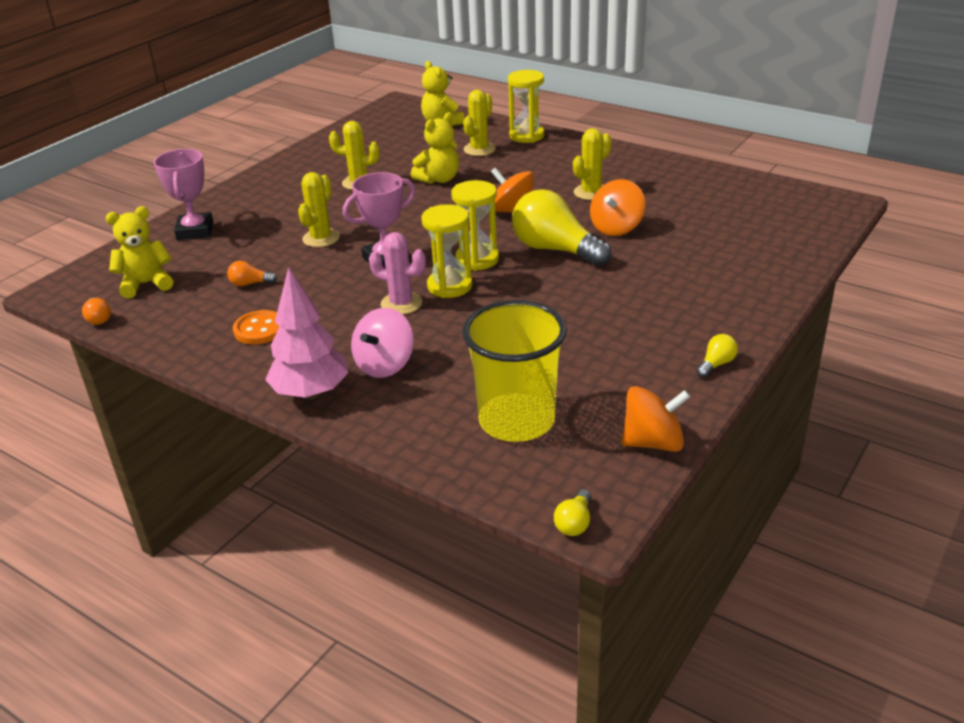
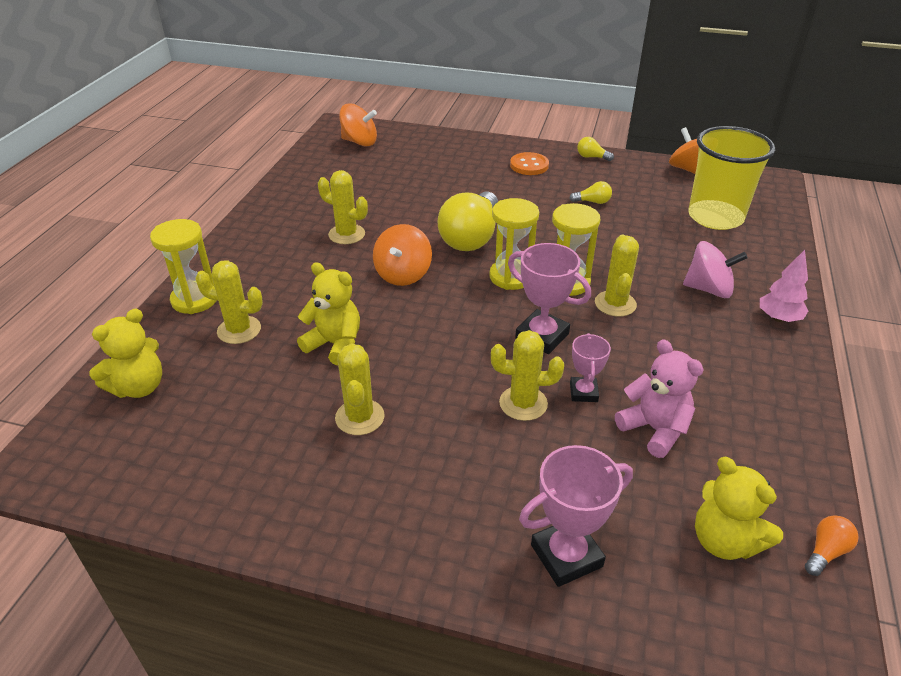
camera: 110 degrees left, 5 degrees up
(250, 284) = (654, 429): orange light bulb -> pink teddy bear
(260, 329) = (725, 386): orange button -> orange button (529, 165)
(310, 264) = (583, 392): none -> pink trophy
(311, 393) = (778, 318): pink tree -> pink tree, size x0.63
(401, 304) = (615, 304): pink cactus -> yellow cactus
(574, 523) = (781, 185): yellow light bulb -> yellow light bulb (592, 202)
(616, 228) = (416, 212): orange spinning top -> orange spinning top (359, 142)

